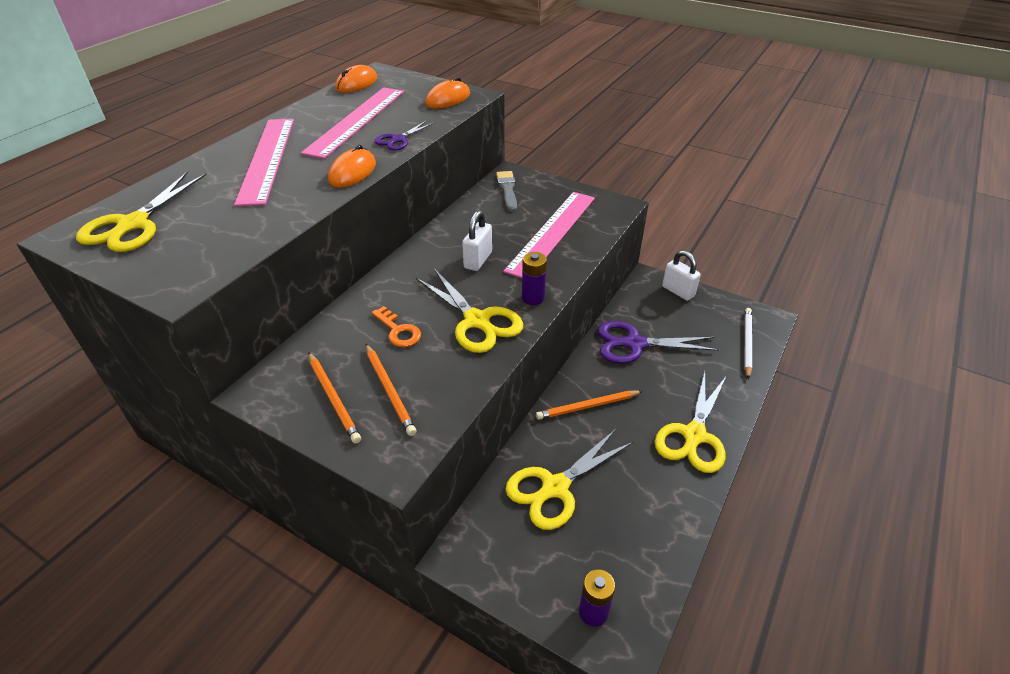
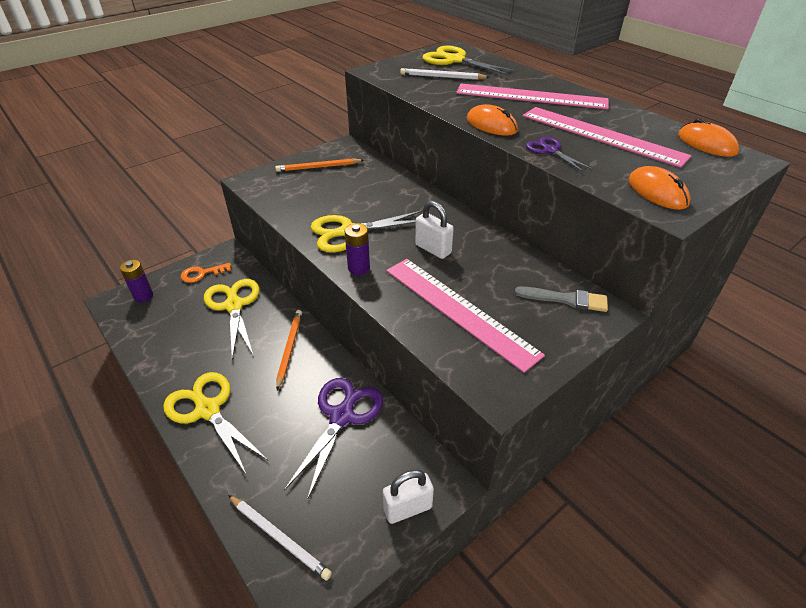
camera: 110 degrees right, 0 degrees up
(205, 224) = (442, 77): none -> white pencil
(389, 390) = (308, 186): orange pencil -> none
(398, 331) = (364, 196): orange key -> orange key (202, 274)

